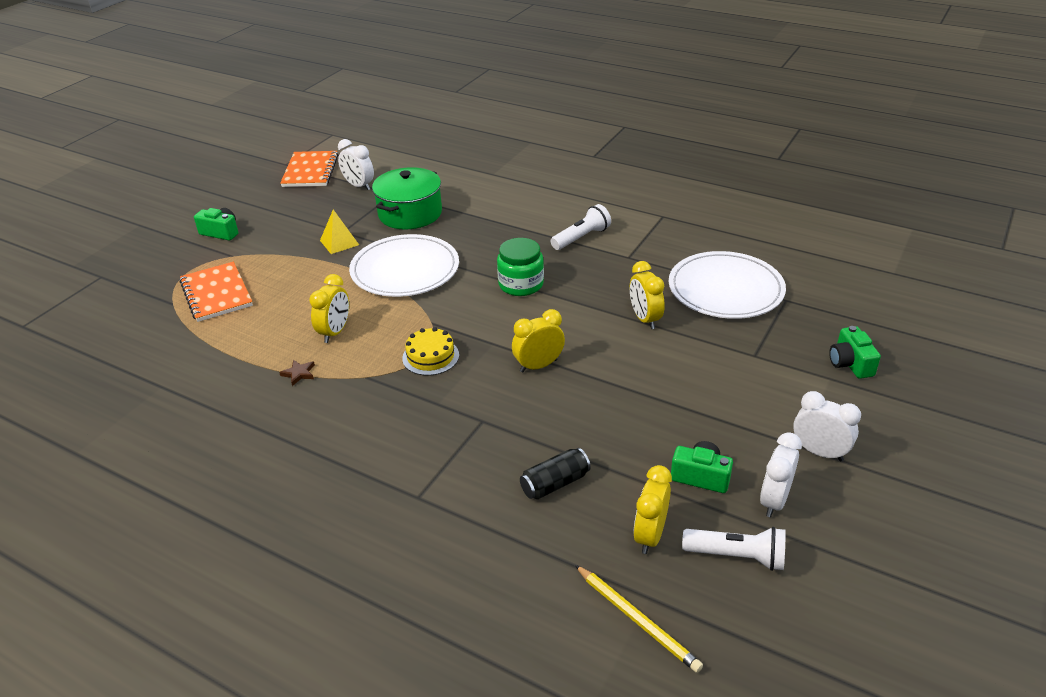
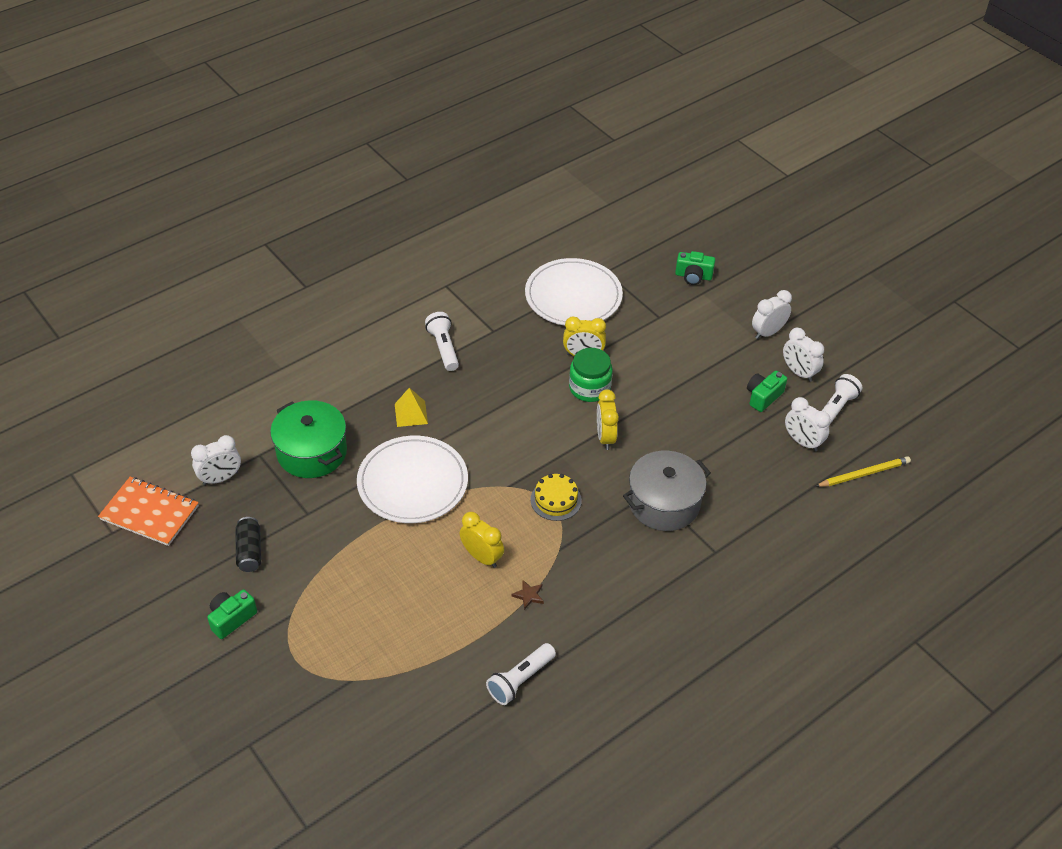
camera: 70 degrees left, 10 degrees up
(193, 397) = (520, 680): none -> white flashlight
(216, 294) = (356, 639): orange notebook -> none
(339, 242) = (327, 520): yellow pyramid -> yellow pyramid (411, 413)
(469, 434) = (664, 503): none -> grey pot
(521, 284) = (489, 411): green jar -> green jar (589, 388)
(555, 483) = (736, 472): black can -> black can (249, 551)
(650, 535) = (802, 442): yellow clock -> white clock

